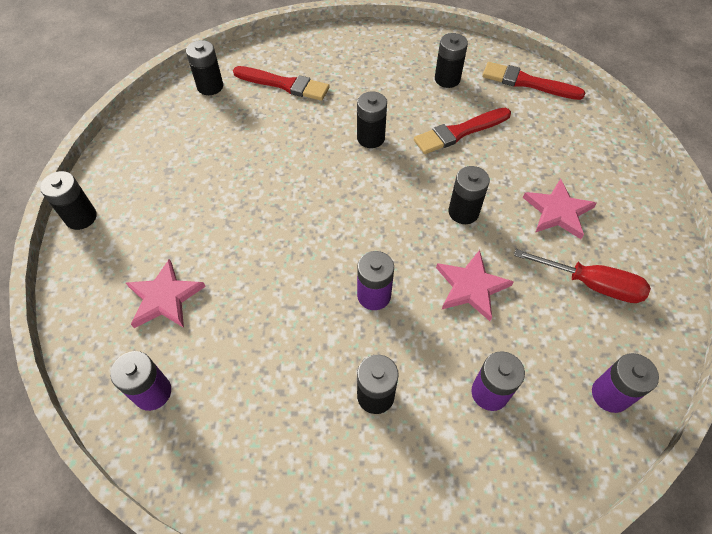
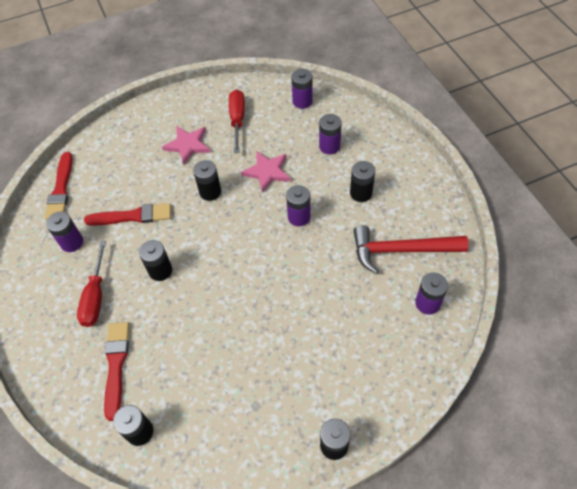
camera: 110 degrees left, 0 degrees up
(164, 297) = (365, 335): pink star -> none
(249, 402) = (401, 250): none -> red hammer
(368, 84) = (95, 297): none -> red screwdriver
(447, 79) = (72, 242): black battery -> purple battery
(459, 132) = (133, 216): red brush -> red brush turned 45 degrees counterclockwise

